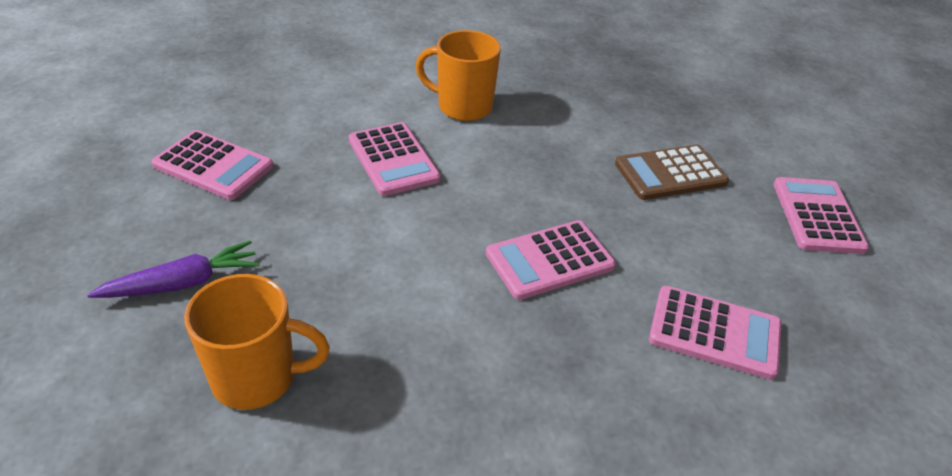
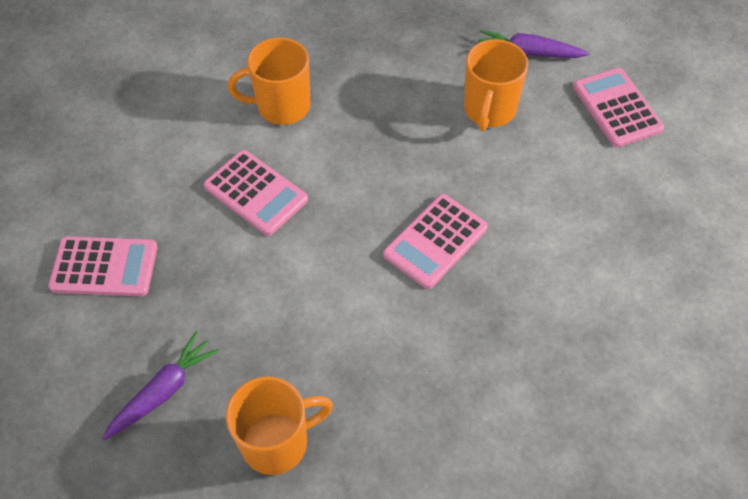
camera: 20 degrees left, 15 degrees up
(670, 173) = (489, 110): brown calculator -> orange mug
(714, 333) = (581, 254): pink calculator -> none
(736, 143) = (528, 53): none -> purple carrot

